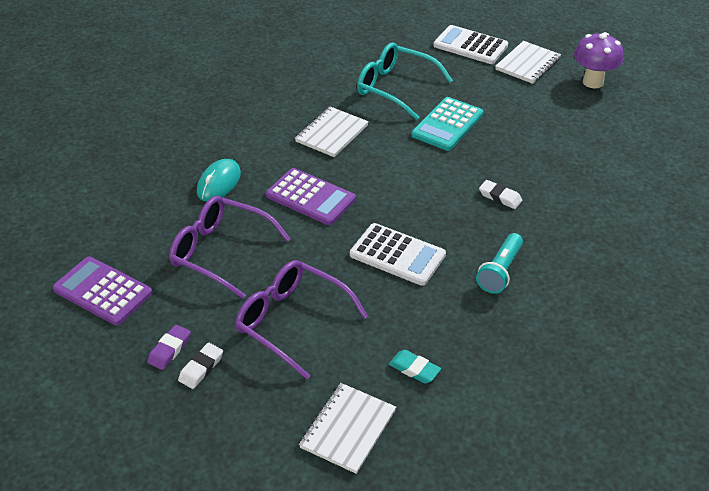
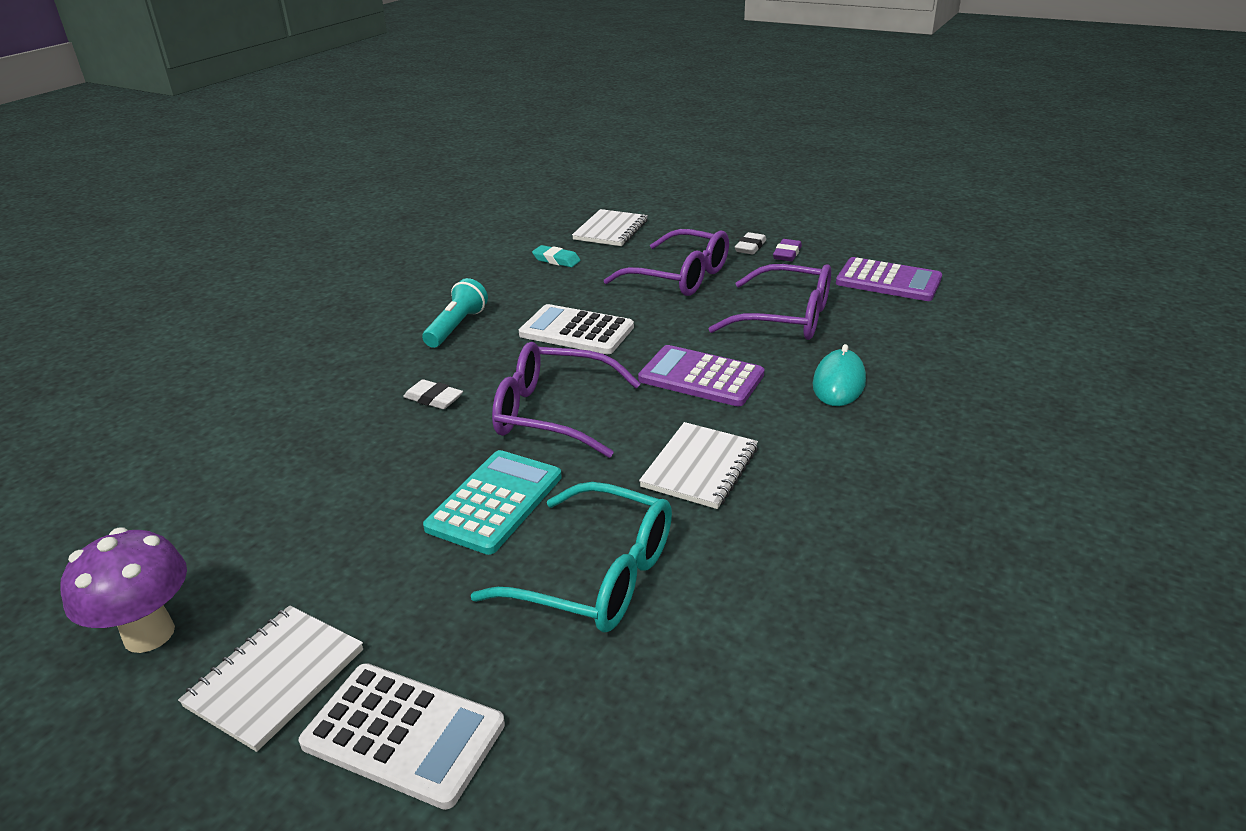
camera: 175 degrees right, 10 degrees down
(416, 177) = (552, 413): none -> purple glasses

